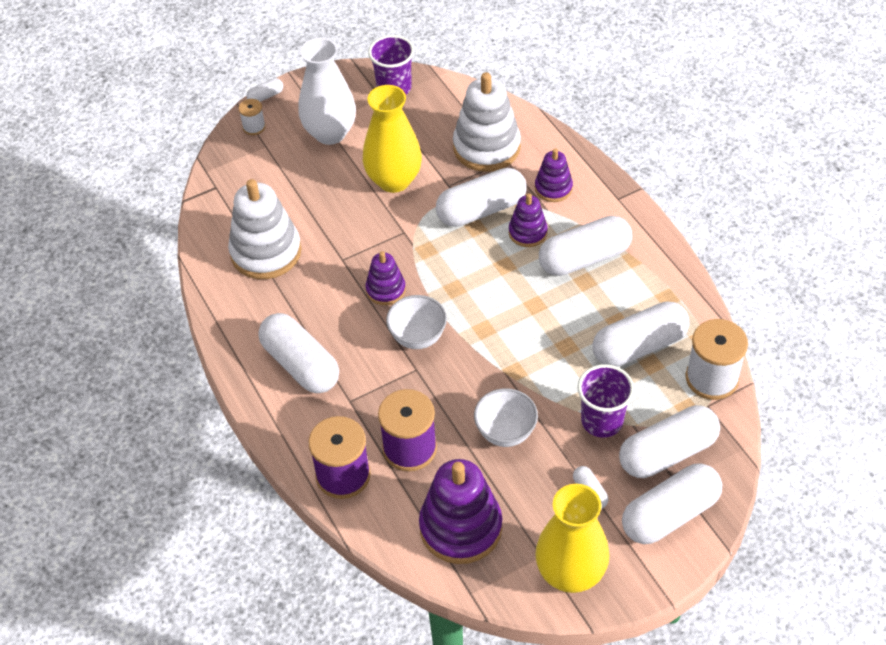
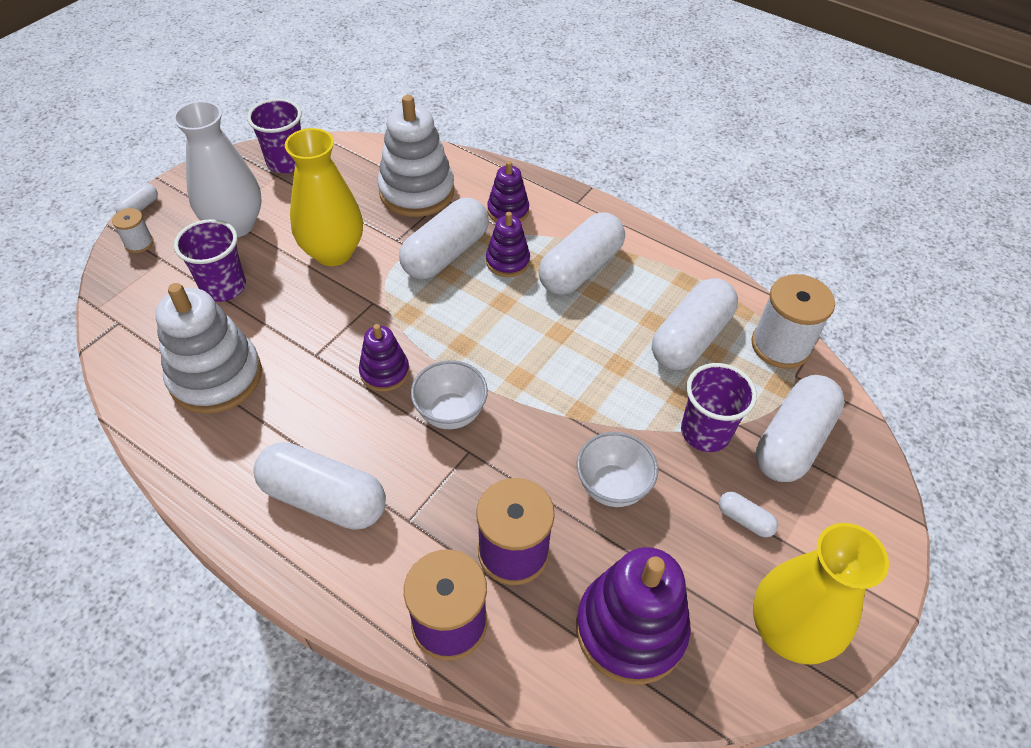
camera: 30 degrees left, 0 degrees up
(300, 183) = (223, 287): none -> purple cup
(670, 514) = (841, 510): white capsule -> none

